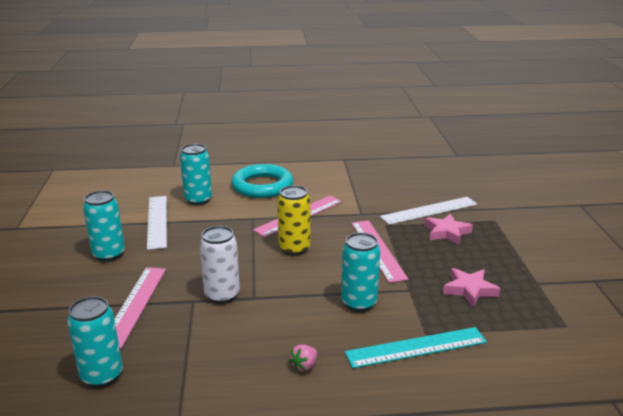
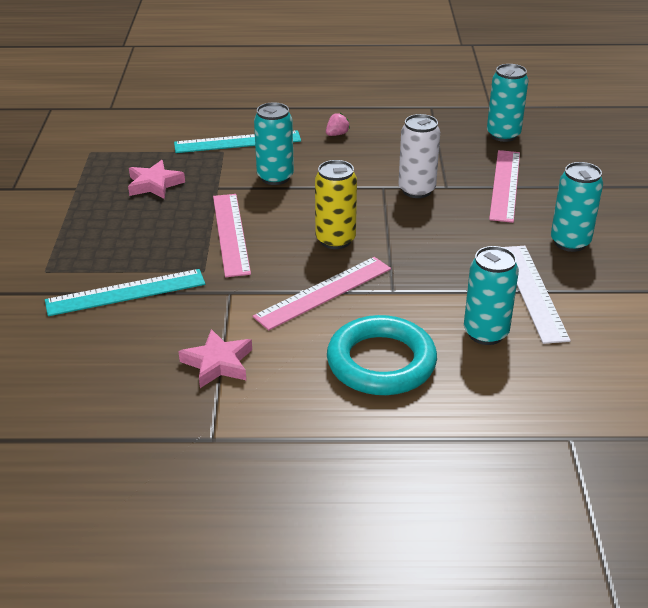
camera: 175 degrees left, 10 degrees up
(429, 210) = (126, 292): white ruler -> turquoise ruler
(447, 232) = (127, 254): pink star -> pink star (218, 363)

